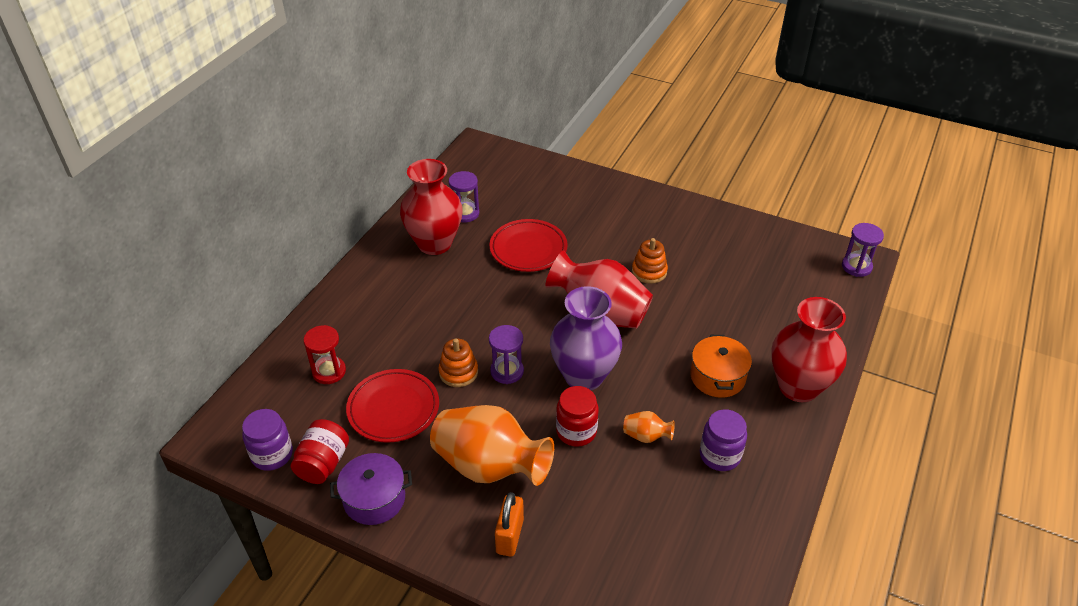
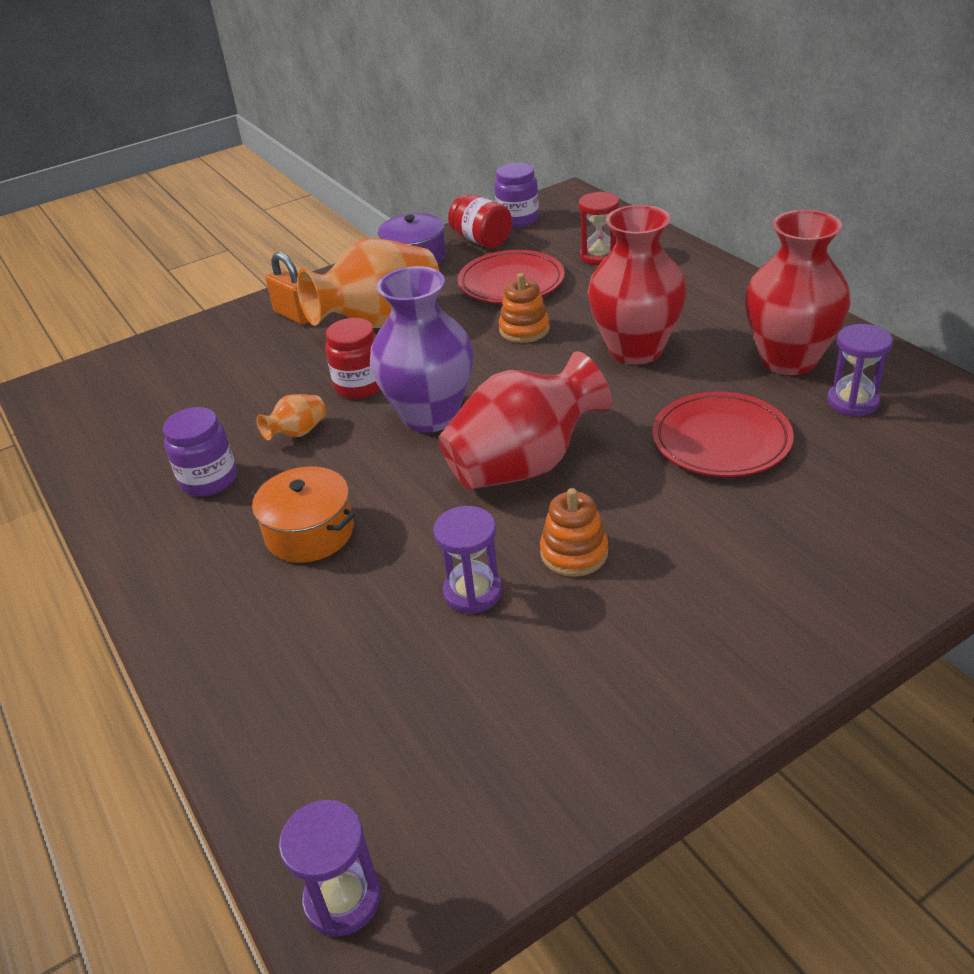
camera: 125 degrees right, 5 degrees down
(507, 371) = (494, 362): purple hourglass -> purple hourglass (473, 592)
(798, 387) = (207, 610): red vase -> red vase (635, 350)

